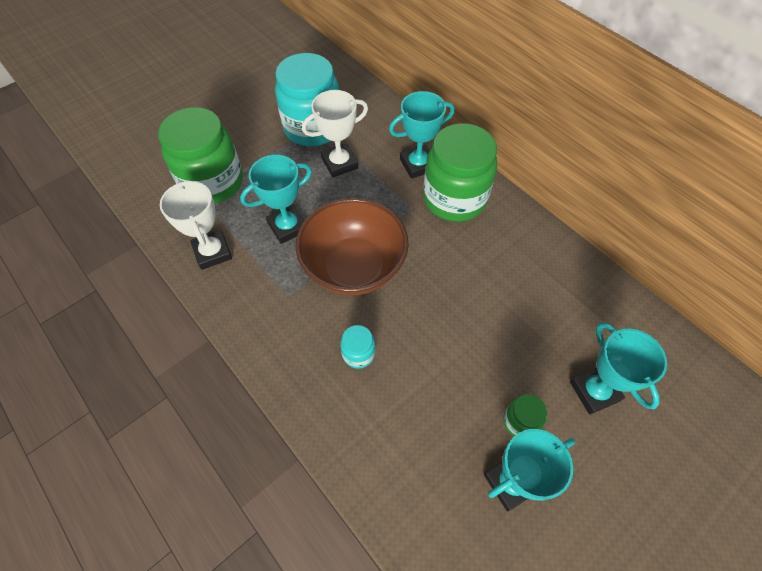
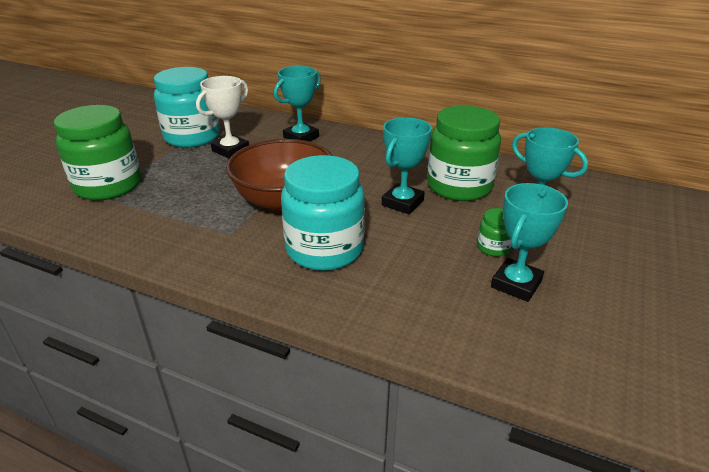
camera: 25 degrees left, 25 degrees down
(212, 252) = (133, 227): white trophy -> none
(288, 227) = (204, 194): turquoise trophy -> turquoise trophy (402, 203)
(358, 354) = (324, 249): turquoise jar -> turquoise jar, size x2.31
(454, 198) = (344, 147): green jar -> green jar (459, 186)

